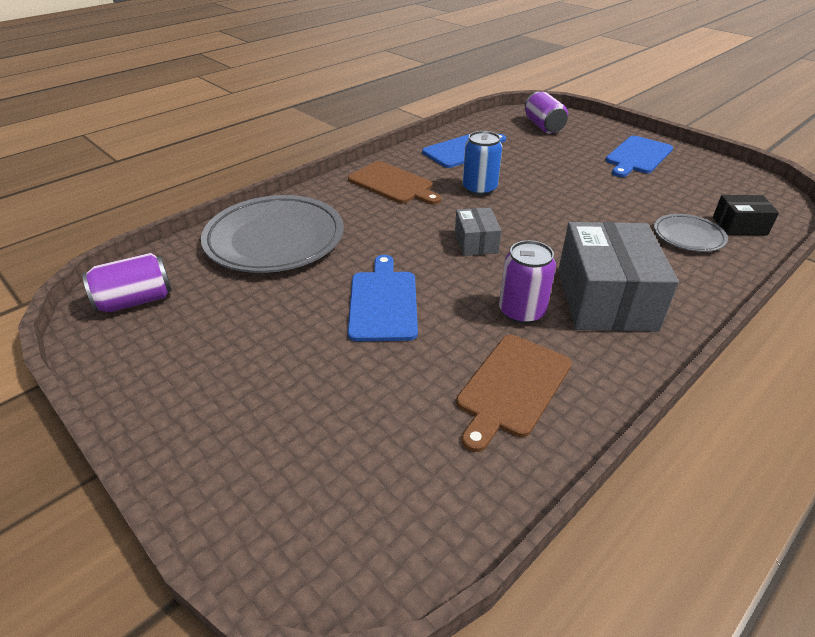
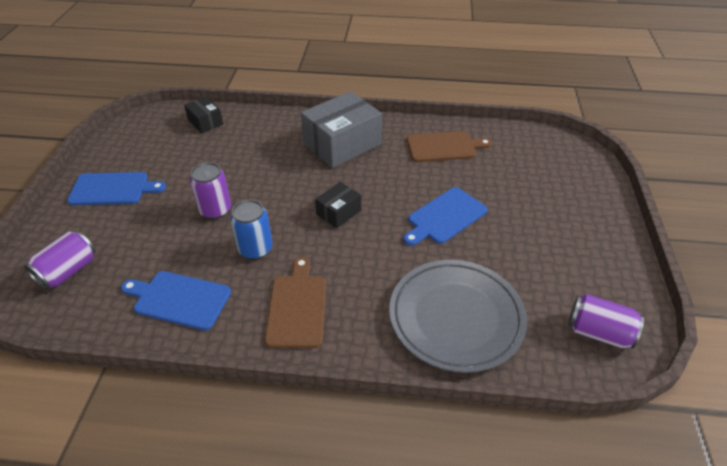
camera: 130 degrees left, 5 degrees up
(476, 242) = (338, 212): grey box -> black box
(521, 311) = (388, 165): purple can -> purple can (215, 210)
(688, 236) = (239, 136): grey plate -> none

